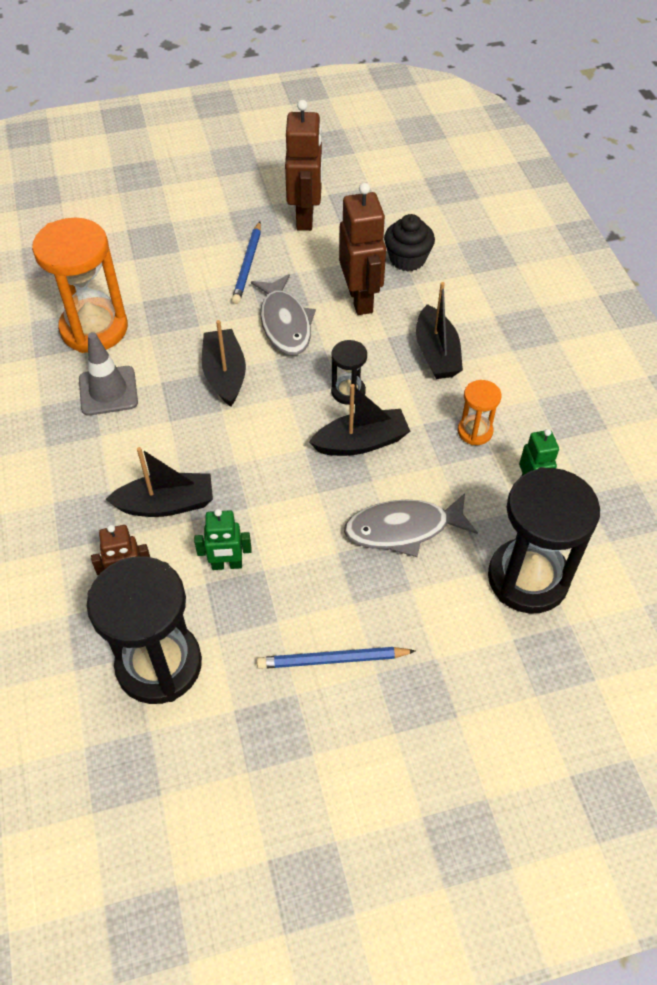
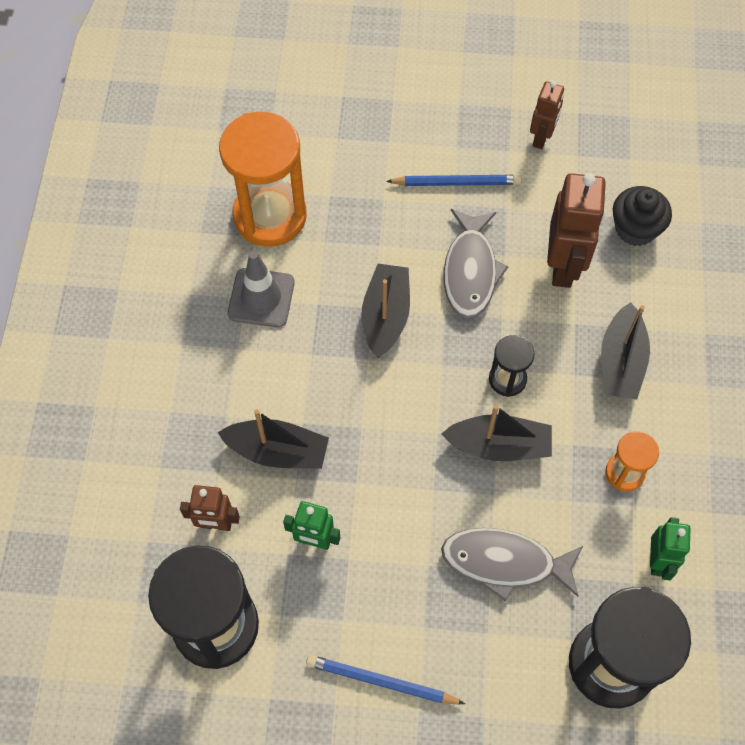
camera: 20 degrees right, 10 degrees up
(247, 265) = (456, 183): blue pencil -> blue pencil turned 120 degrees counterclockwise
(305, 218) = (541, 138): brown robot -> brown robot, size x0.58

